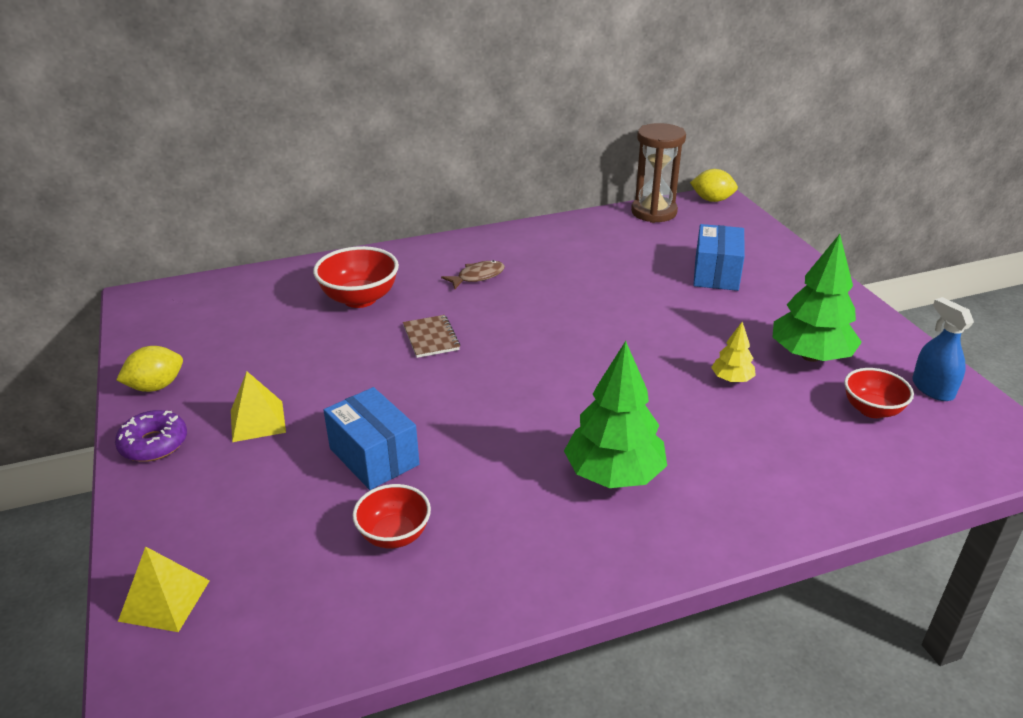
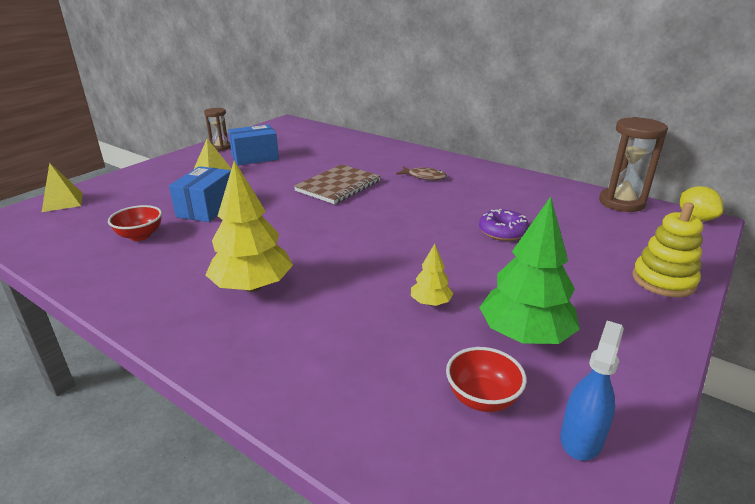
camera: 55 degrees right, 5 degrees down
(154, 444) = (176, 162): purple donut -> purple donut (502, 232)
(156, 386) = (220, 147): yellow lemon -> brown hourglass
(360, 299) = (352, 158): red bowl -> none
(431, 338) = (338, 186): brown notebook -> brown notebook, size x1.67
(614, 474) = (252, 286): green tree -> yellow tree
(716, 274) = (580, 252): blue box -> blue box (255, 157)
(786, 263) = (663, 281): none -> yellow stacking toy

